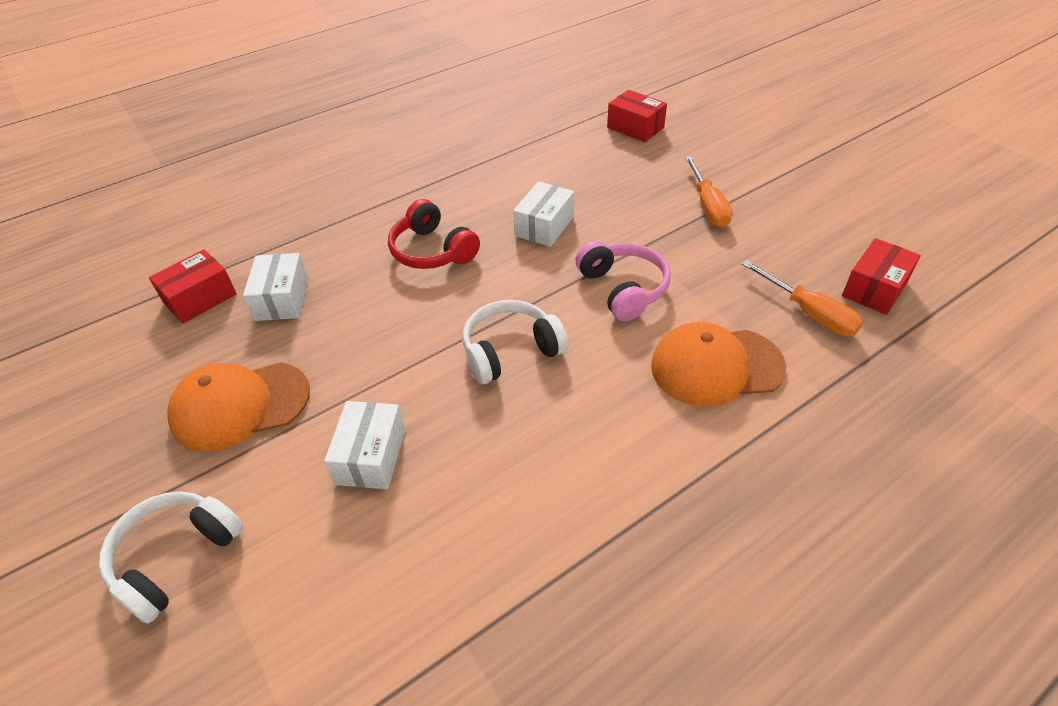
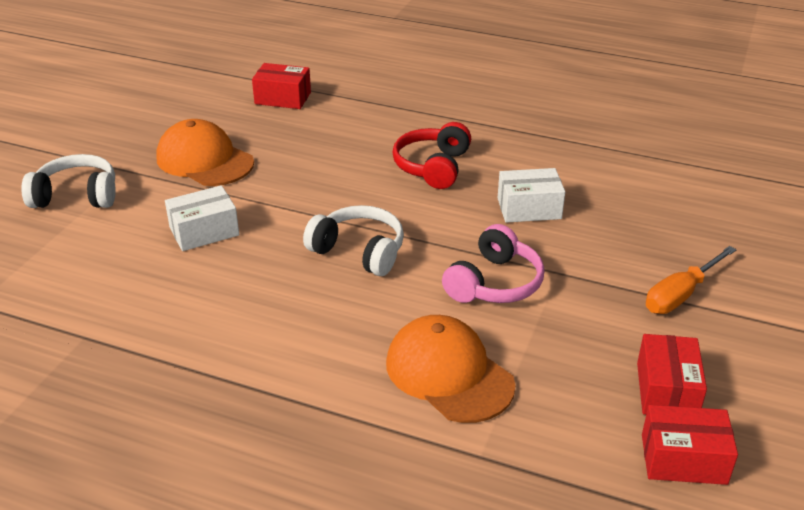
camera: 55 degrees right, 10 degrees down
(282, 299) = (313, 128): white box -> none
(635, 128) = (751, 204): red box -> red box (666, 390)
(809, 313) = (588, 417): orange screwdriver -> none

